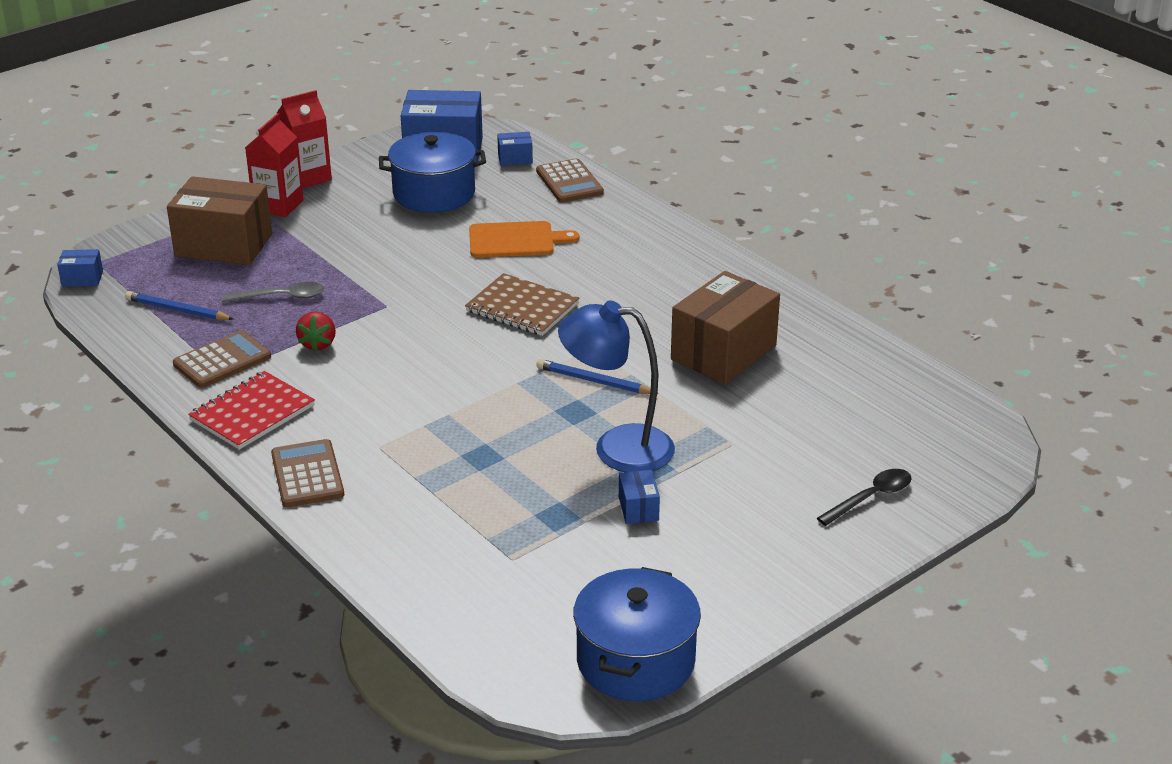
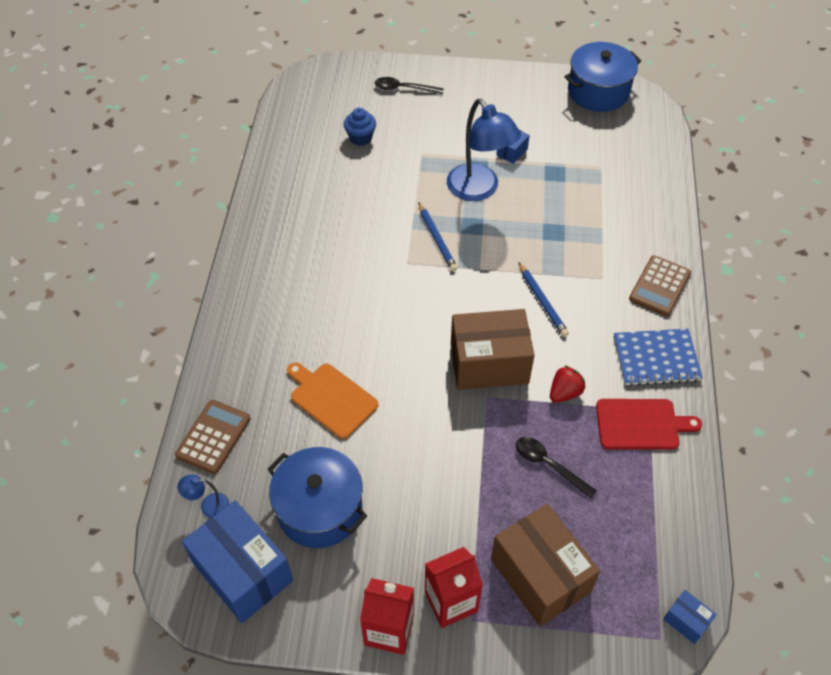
camera: 135 degrees left, 20 degrees up
(177, 310) = (635, 510): blue pencil -> blue pencil (542, 301)
(222, 361) = (641, 424): brown calculator -> red cutting board
(252, 413) = (656, 358): red notebook -> blue notebook
(281, 297) = (548, 465): grey spoon -> black spoon
(515, 158) = (208, 506): blue box -> blue lamp
(522, 308) = (406, 327): brown notebook -> none
(723, 352) = (345, 207): brown box -> brown box (489, 363)
(820, 418) = (360, 138): none -> blue cupcake

